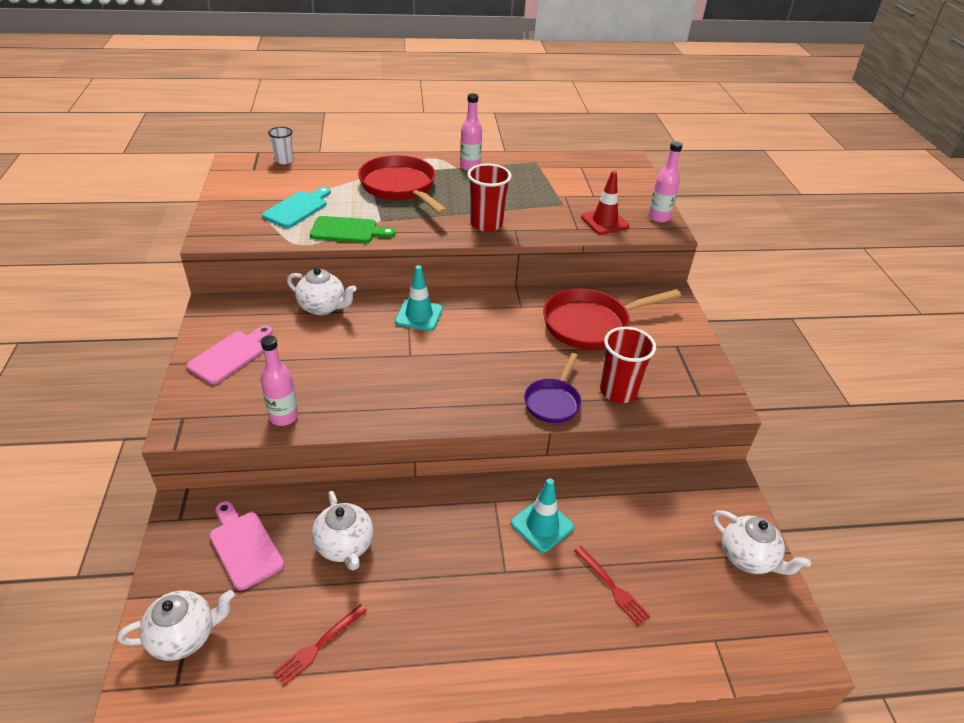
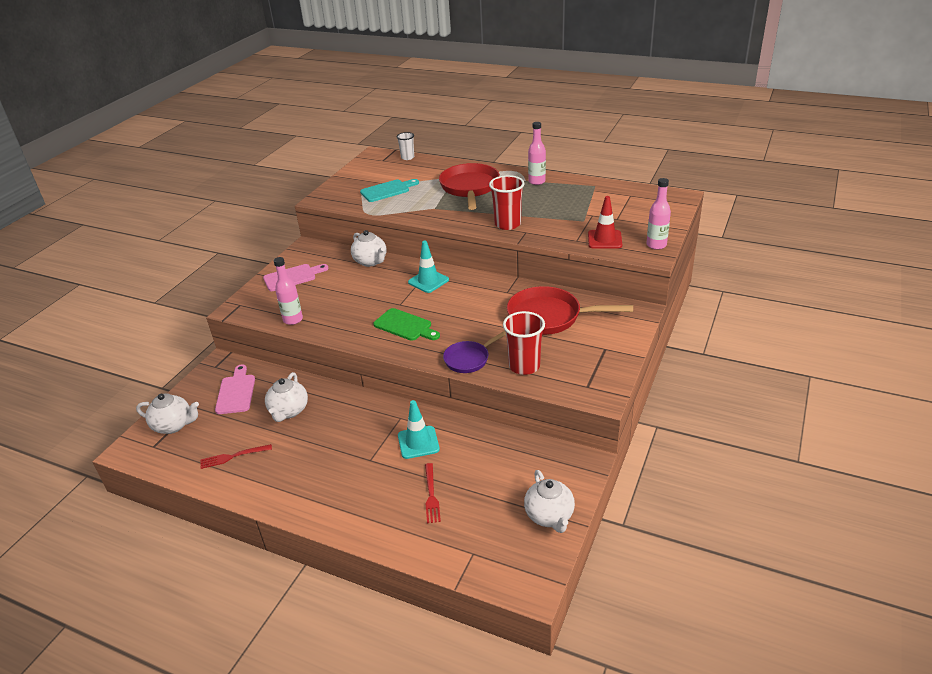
camera: 35 degrees right, 5 degrees down
(348, 230) = (406, 210): green cutting board -> green cutting board (405, 326)

